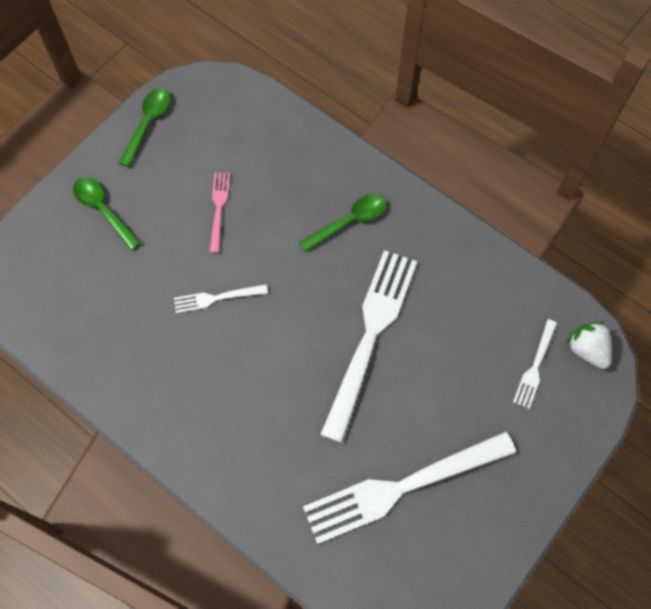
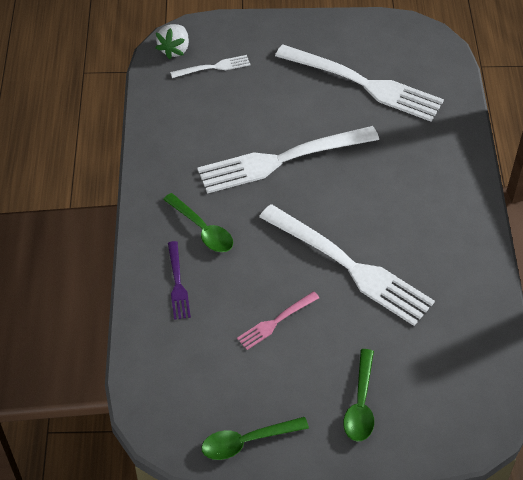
camera: 130 degrees left, 15 degrees down
(217, 298) = (349, 266): white fork -> white fork, size x2.16
(313, 170) = (177, 283): none -> purple fork
(349, 222) = (202, 229): green spoon -> green spoon turned 150 degrees counterclockwise

